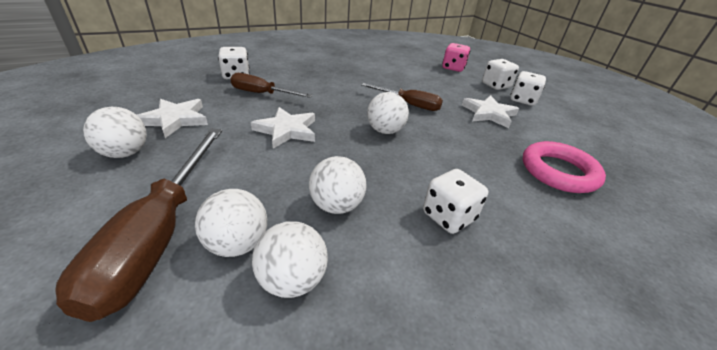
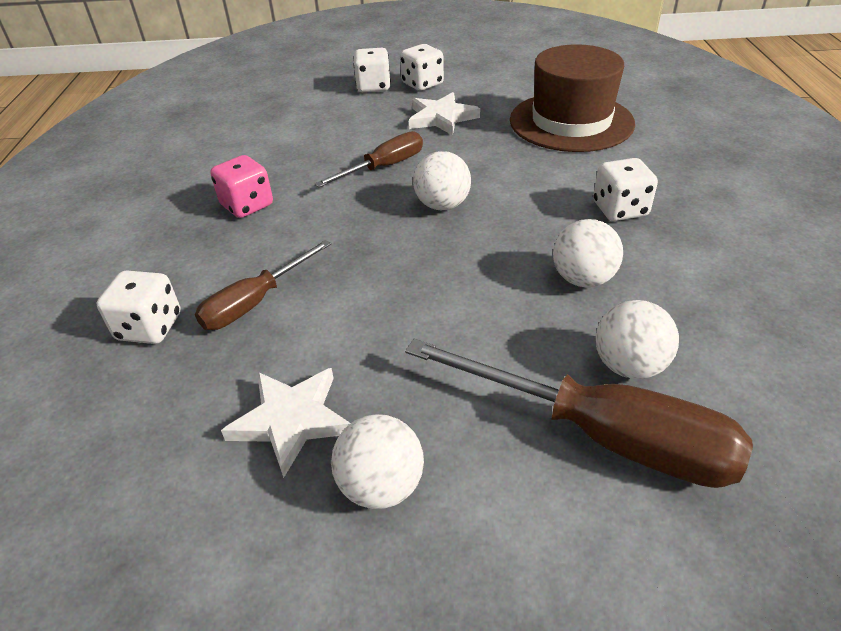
camera: 60 degrees left, 5 degrees up
(287, 130) = (397, 292): white star -> none
(292, 280) = (687, 331): white ball -> none
(453, 68) = (297, 98): pink dice -> pink dice (247, 205)
(558, 171) = (571, 122): pink ring -> brown hat

